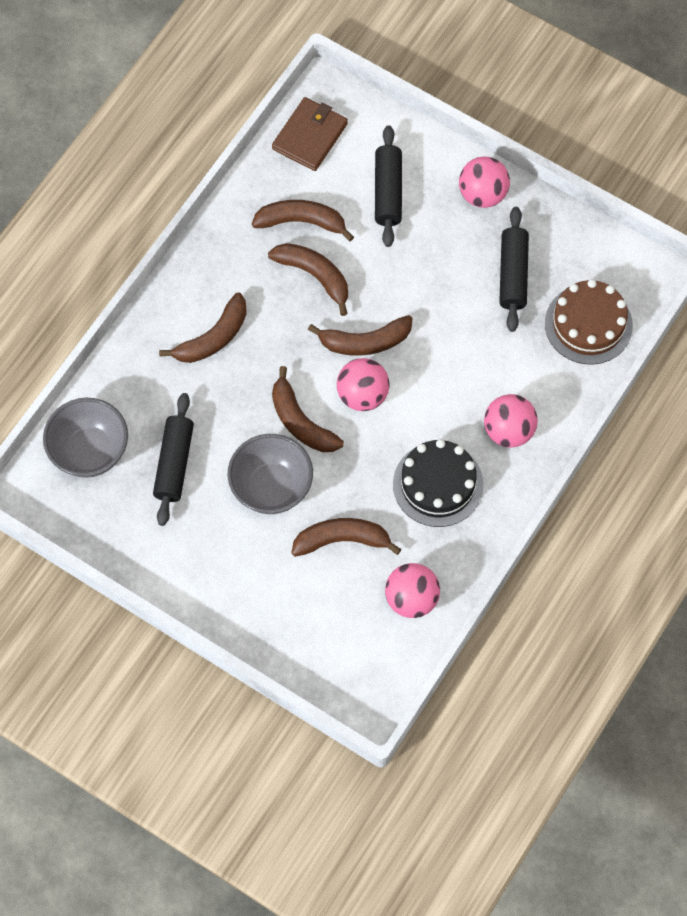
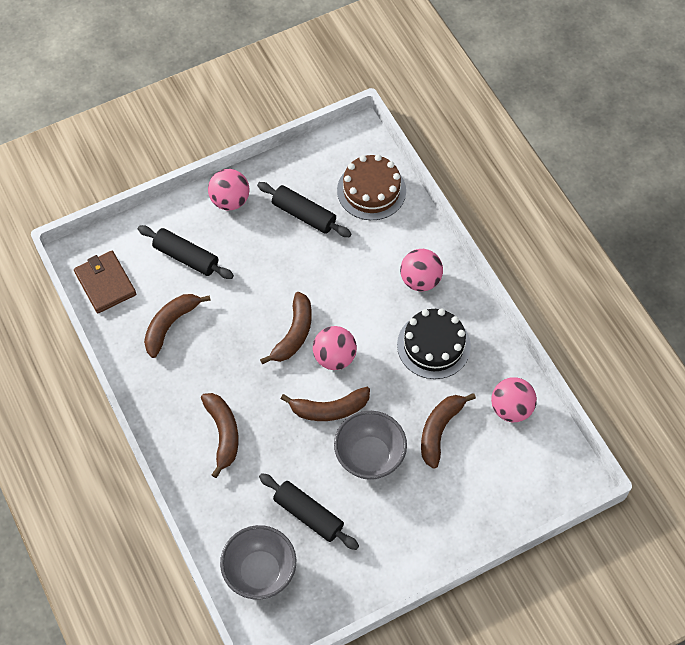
camera: 60 degrees left, 5 degrees down
(314, 276) = (219, 339): brown banana -> none

